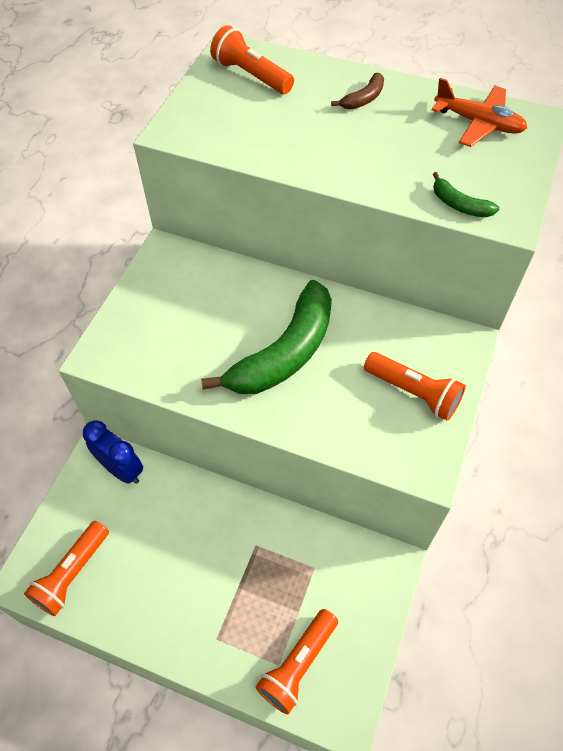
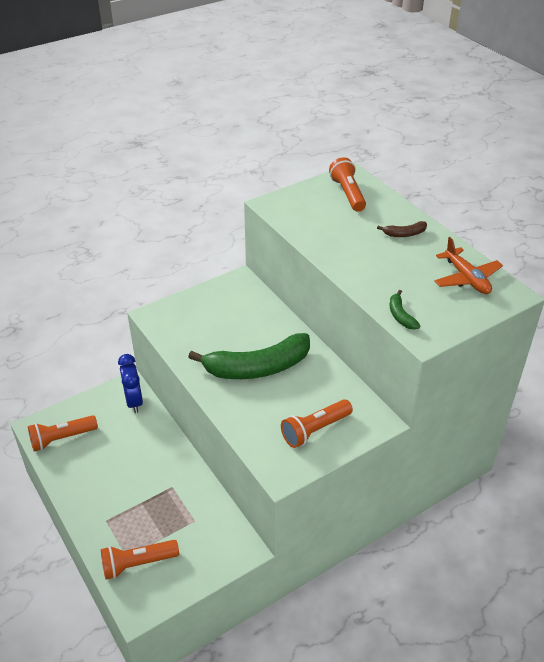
camera: 35 degrees right, 15 degrees down
(414, 392) = (315, 430): orange flashlight -> orange flashlight turned 75 degrees clockwise

